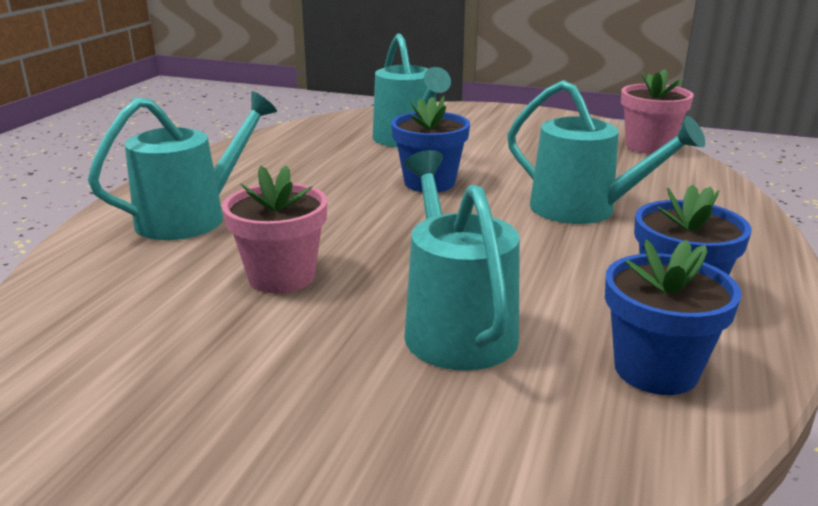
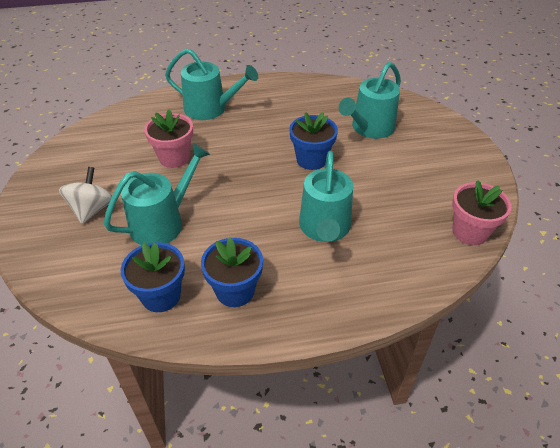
camera: 60 degrees right, 20 degrees up
(329, 403) = (92, 209): none -> white spinning top

